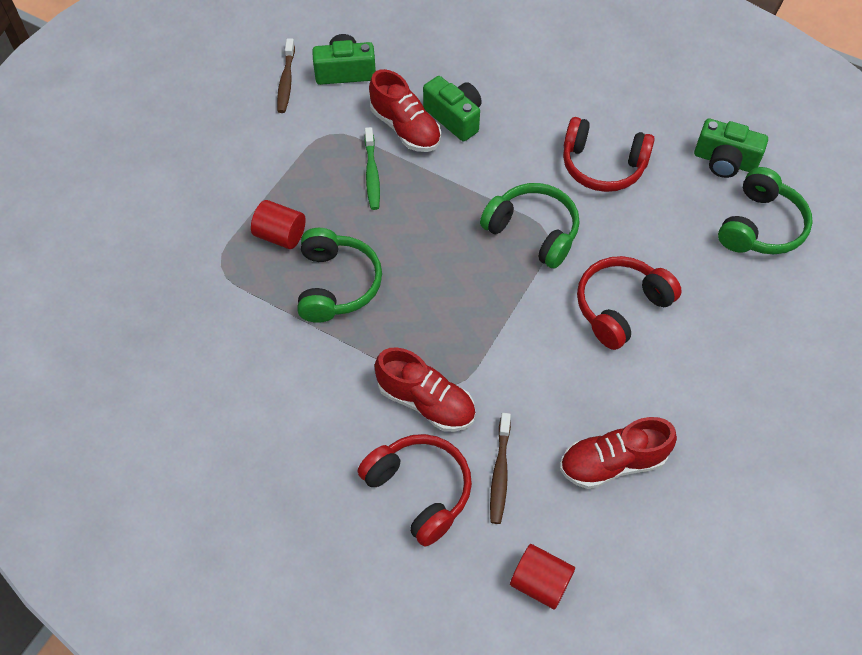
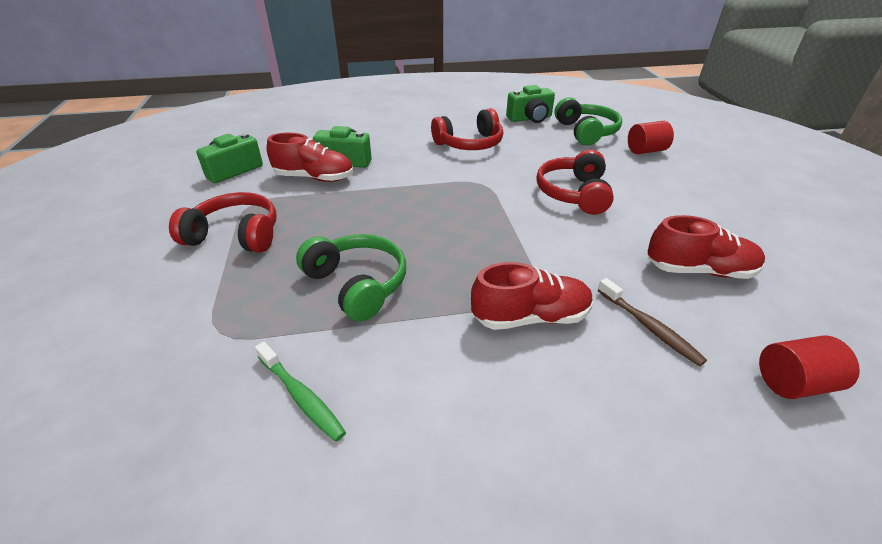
camera: 40 degrees left, 20 degrees down
(280, 235) = (267, 279): red cylinder -> red cylinder (646, 151)
(286, 81) = (182, 192): brown toothbrush -> none
(372, 174) = (314, 209): green toothbrush -> green toothbrush (301, 396)
(419, 490) = (615, 386): red headphones -> red headphones (235, 235)
(533, 231) = (470, 186): green headphones -> none
(612, 463) = (699, 270): red shoe -> red shoe turned 120 degrees counterclockwise

